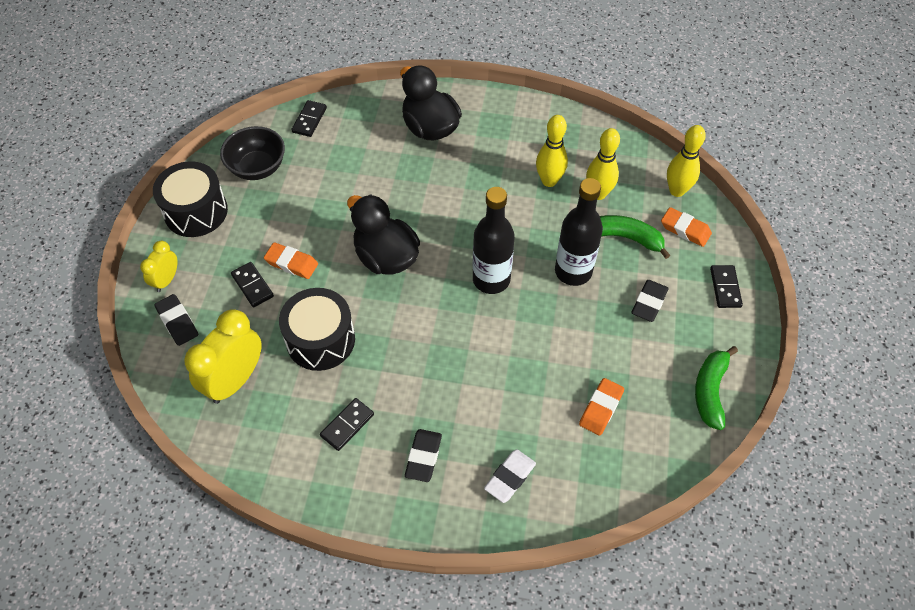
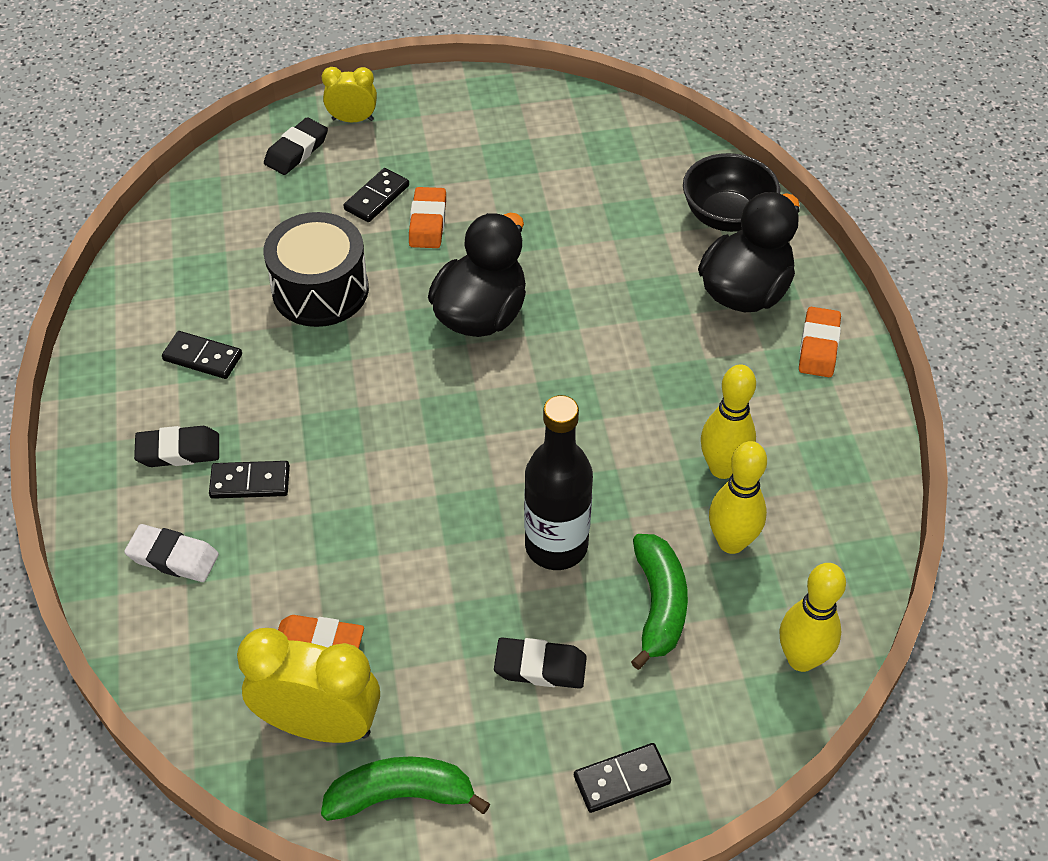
camera: 70 degrees right, 5 degrees down
(196, 211) = (467, 107): black drum -> none
(235, 380) = (233, 230): yellow clock -> yellow clock (320, 724)
(257, 168) = (567, 137): black bowl -> black bowl (726, 216)
(309, 120) = (680, 158): black domino -> black domino (250, 482)
(491, 279) = (495, 445): black bottle -> none
(685, 229) = (720, 690): orange eraser -> orange eraser (818, 346)

